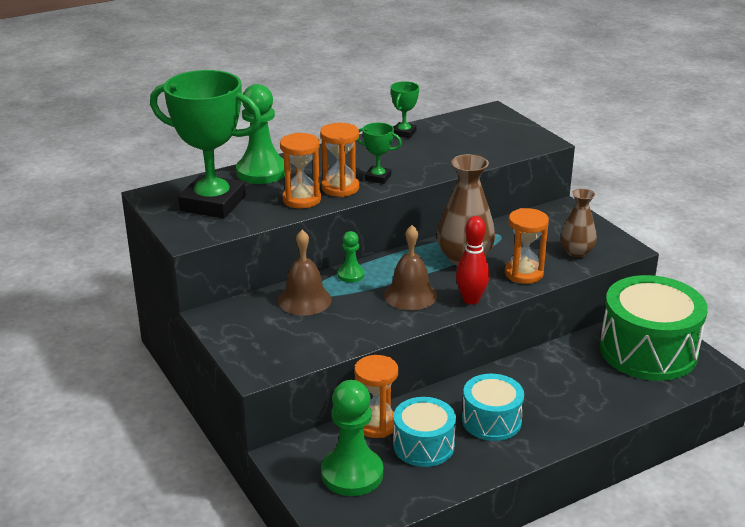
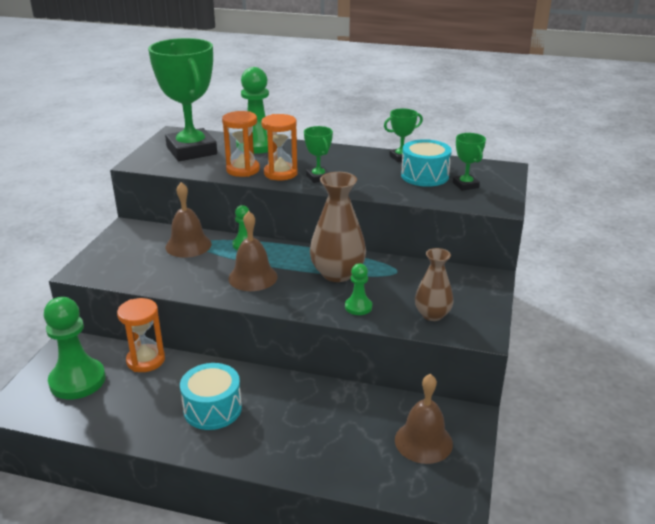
camera: 45 degrees right, 0 degrees up
(423, 445) = (144, 393): turquoise drum -> turquoise drum (424, 176)
(471, 300) = (284, 303): red bowling pin -> none
(493, 136) = (465, 185): none -> green trophy
(523, 273) = (358, 307): orange hourglass -> green pawn
(648, 351) = (423, 441): green drum -> brown bell

